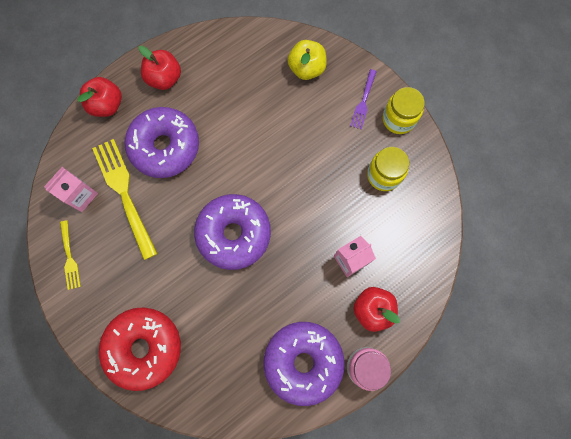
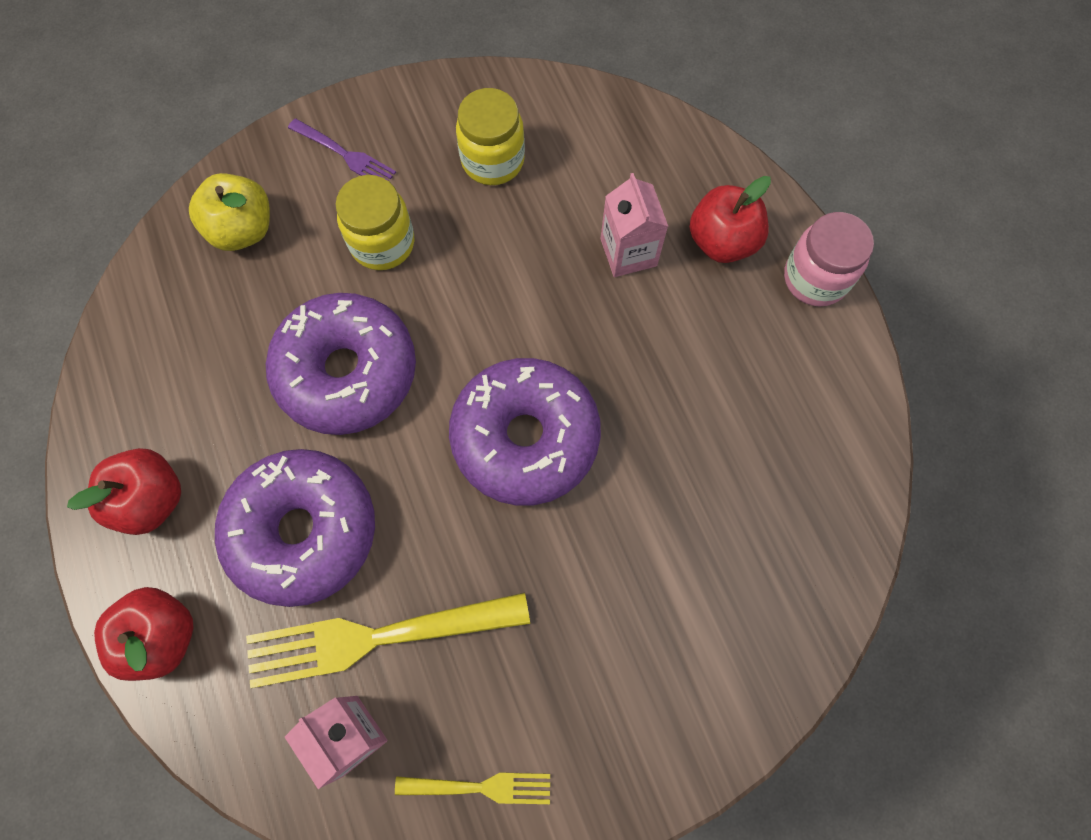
camera: 75 degrees left, 5 degrees down
(144, 347) = (705, 661): red donut -> none
(303, 361) = (788, 374): purple donut -> purple donut (347, 372)
(398, 119) = (399, 110): yellow jar -> yellow jar (382, 243)

